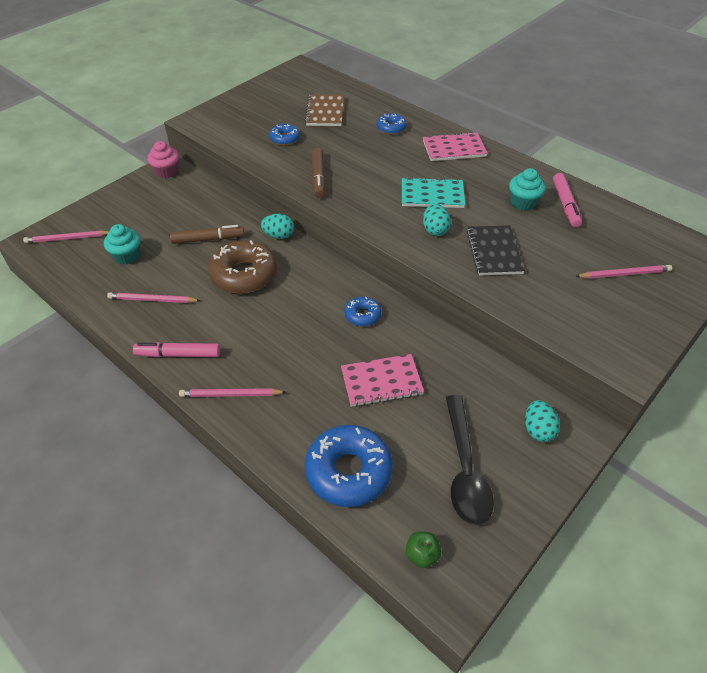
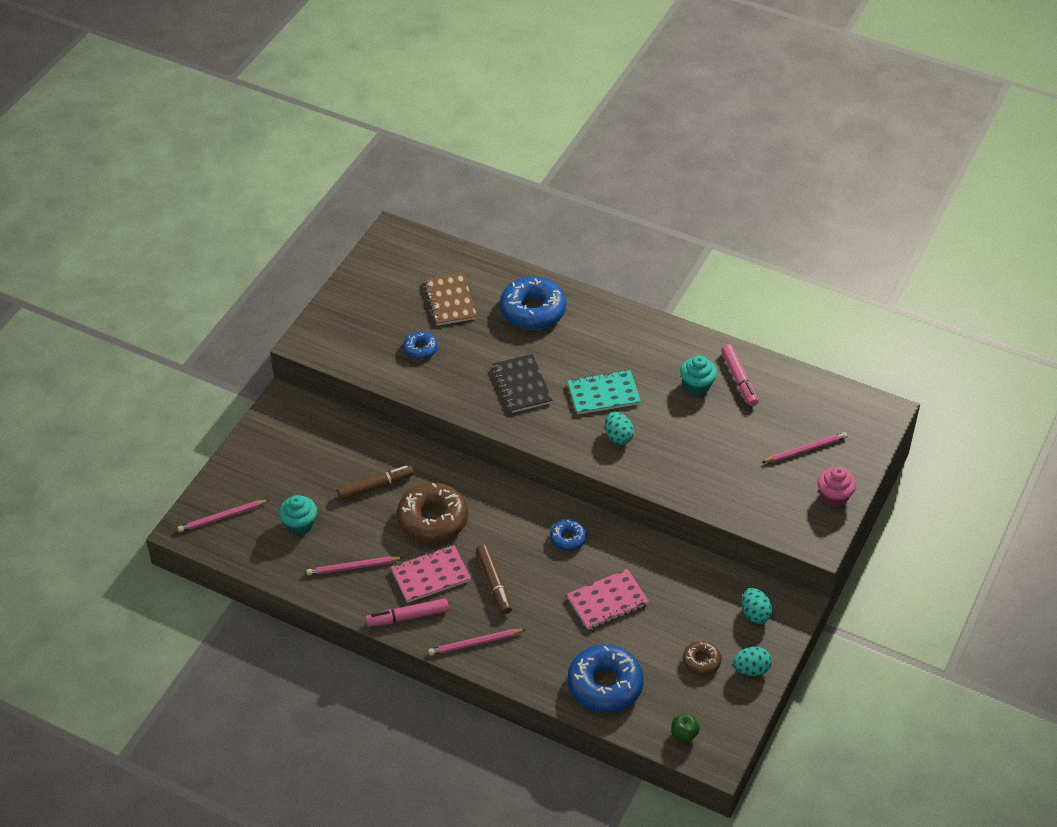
camera: 15 degrees left, 0 degrees up
(167, 172) = (285, 408): pink cupcake -> pink cupcake (834, 496)
(279, 236) = (449, 466): turquoise egg -> turquoise egg (751, 669)
(318, 177) = (478, 395): brown marker -> brown marker (494, 583)
(391, 128) = (533, 310): blue donut -> blue donut, size x1.95
(454, 149) = (609, 327): pink notebook -> pink notebook (431, 575)
(465, 469) = (701, 661): black spoon -> brown donut
(494, 252) = (681, 450): black notebook -> black notebook (522, 385)

